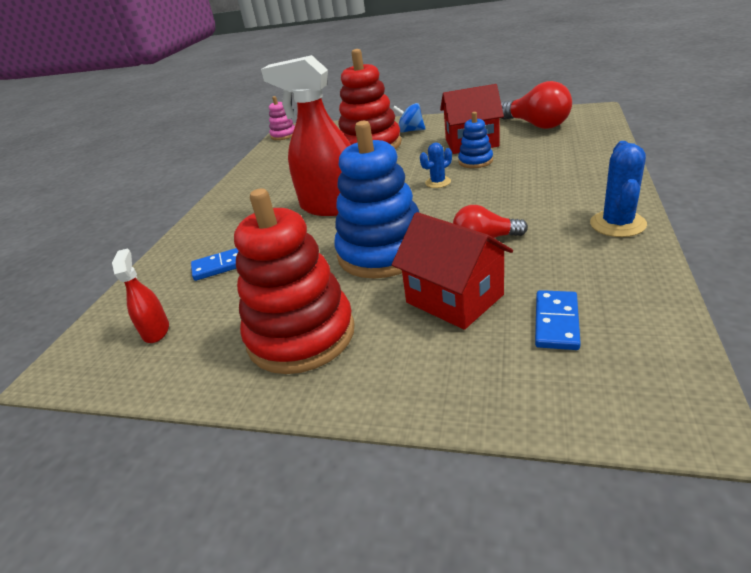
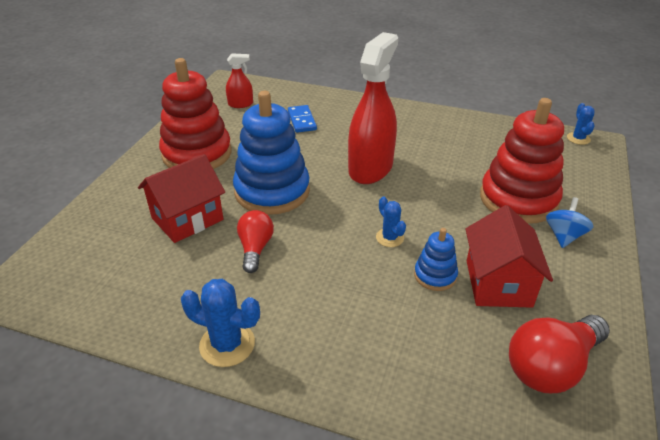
camera: 90 degrees right, 5 degrees up
(283, 135) = (578, 138): pink stacking toy -> blue cactus
(556, 322) = (126, 261): blue domino -> none

